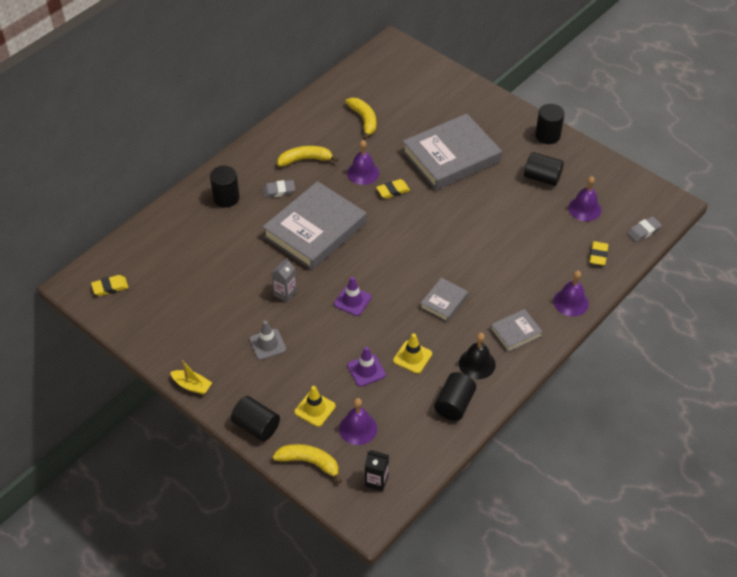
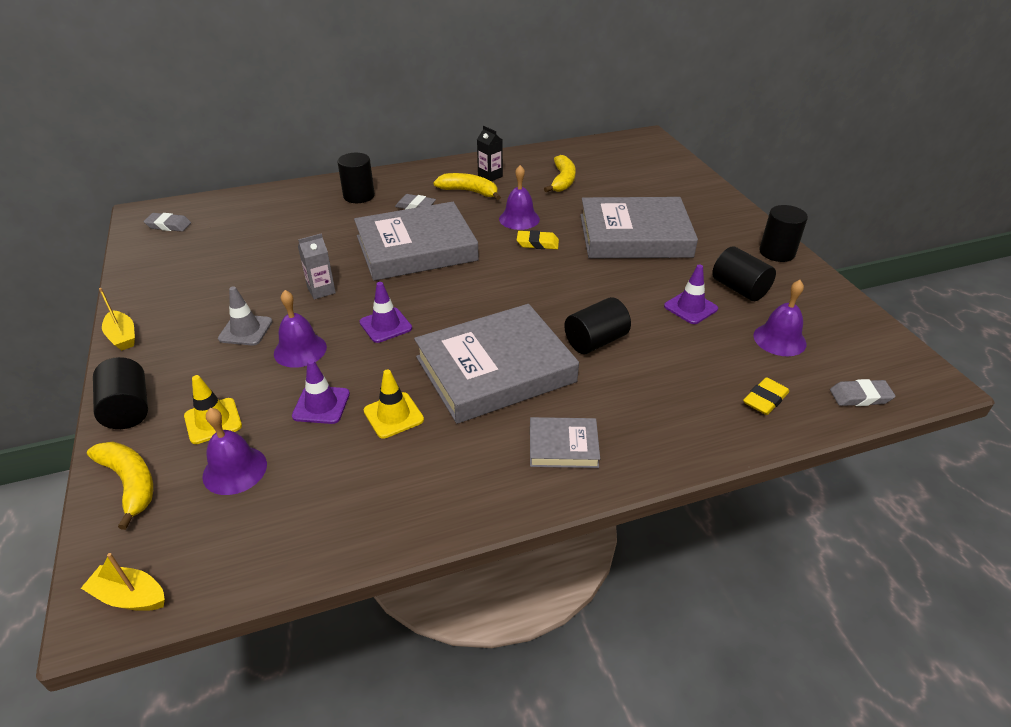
camera: 30 degrees right, 10 degrees down
(110, 287) = (169, 225): yellow eraser -> grey eraser
(374, 508) = (130, 596): none -> yellow boat
(376, 481) = (178, 555): black carton -> black carton (490, 176)
(444, 302) = (495, 370): grey book -> grey book, size x2.16
(454, 404) = (390, 502): black cylinder -> black cylinder (595, 341)
(477, 363) = (472, 462): black bell -> none
(523, 205) = (690, 307): none -> purple traffic cone
(571, 302) = (679, 442): purple bell -> purple bell (300, 350)

